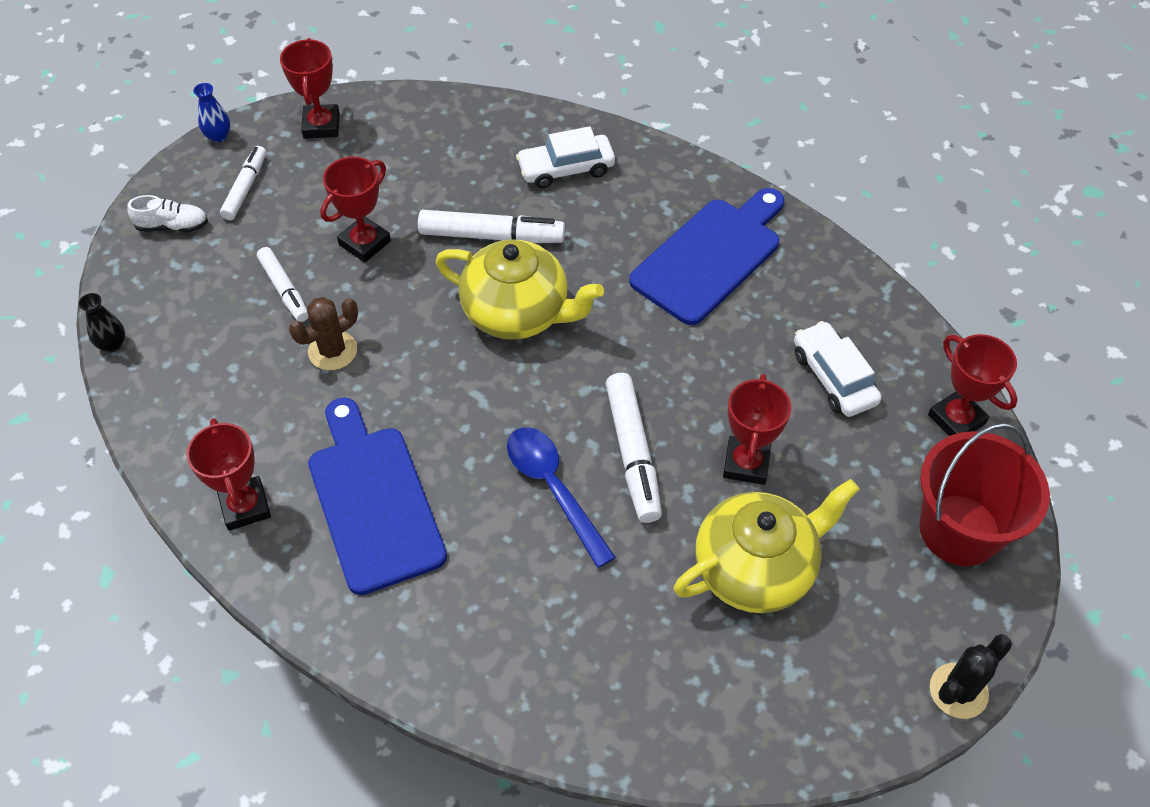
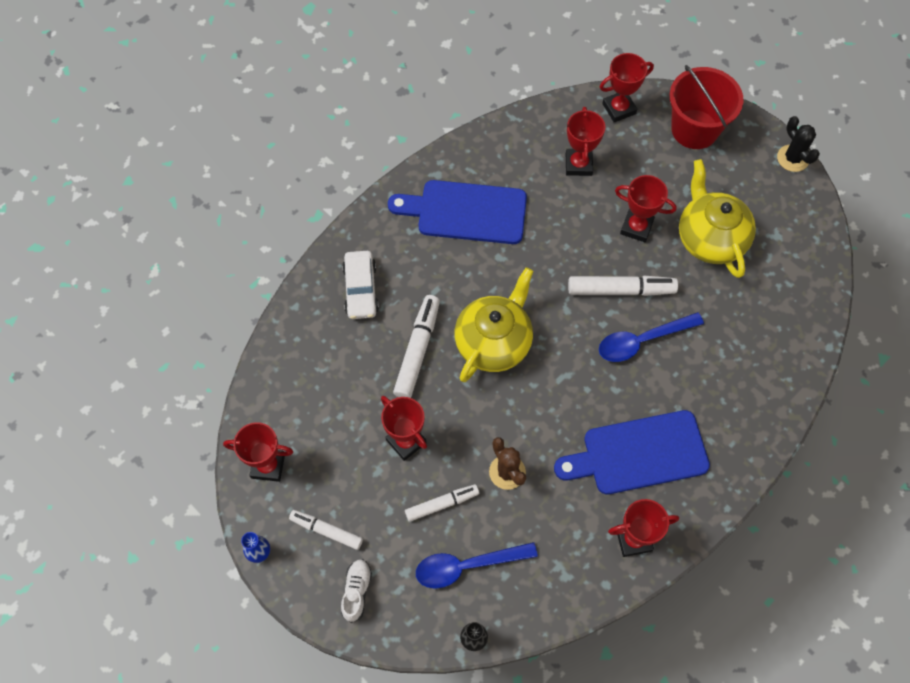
camera: 80 degrees left, 10 degrees up
(205, 325) = (467, 566): none -> blue spoon
(711, 256) = (465, 212): blue cutting board -> blue cutting board turned 45 degrees counterclockwise
(833, 377) = (578, 164): white car -> red trophy

